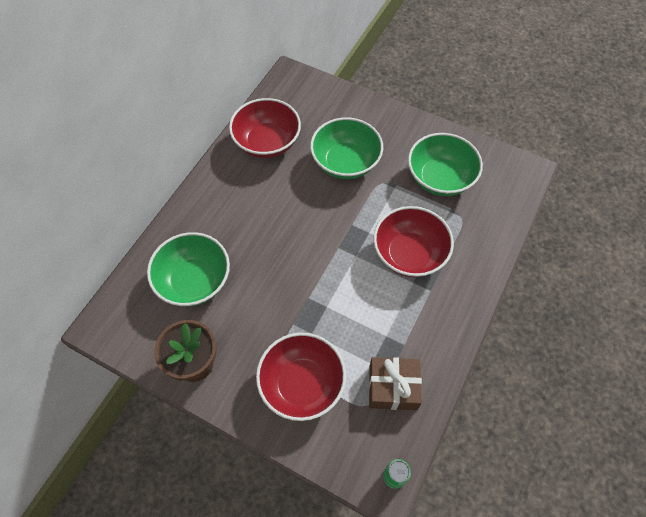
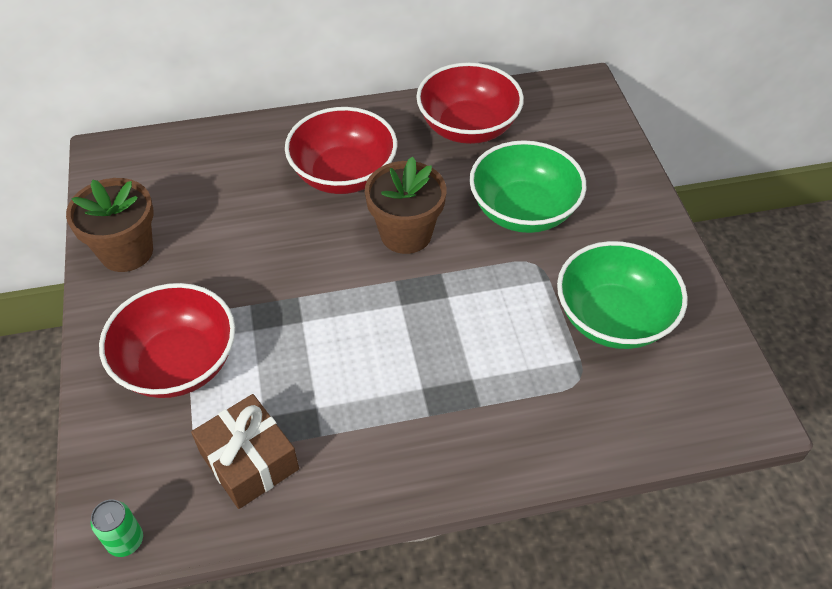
camera: 50 degrees right, 10 degrees down
(194, 281) = (226, 186): green bowl -> none
(312, 221) = (406, 234): none -> brown flower pot
(409, 254) = (460, 357): red bowl -> red bowl (343, 174)

